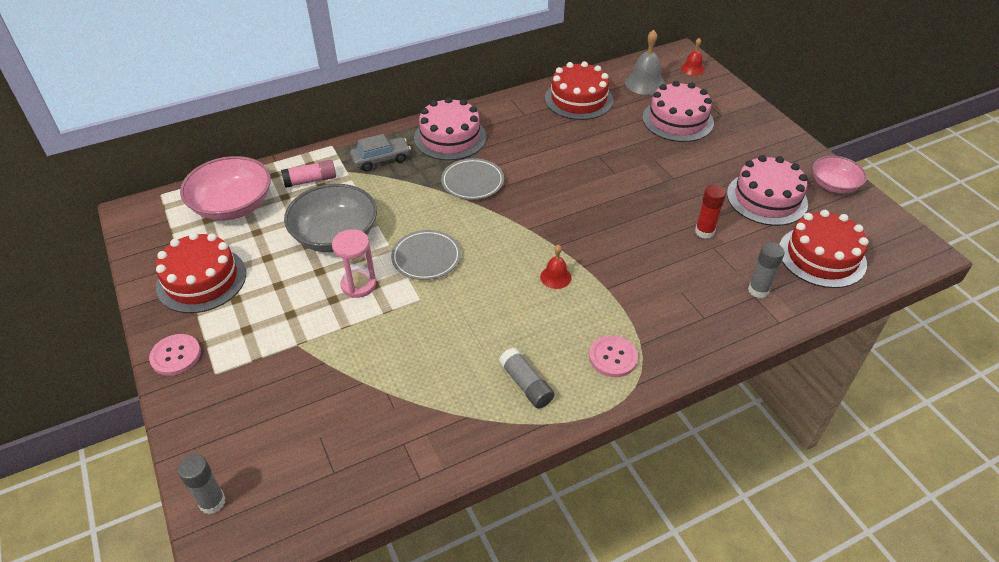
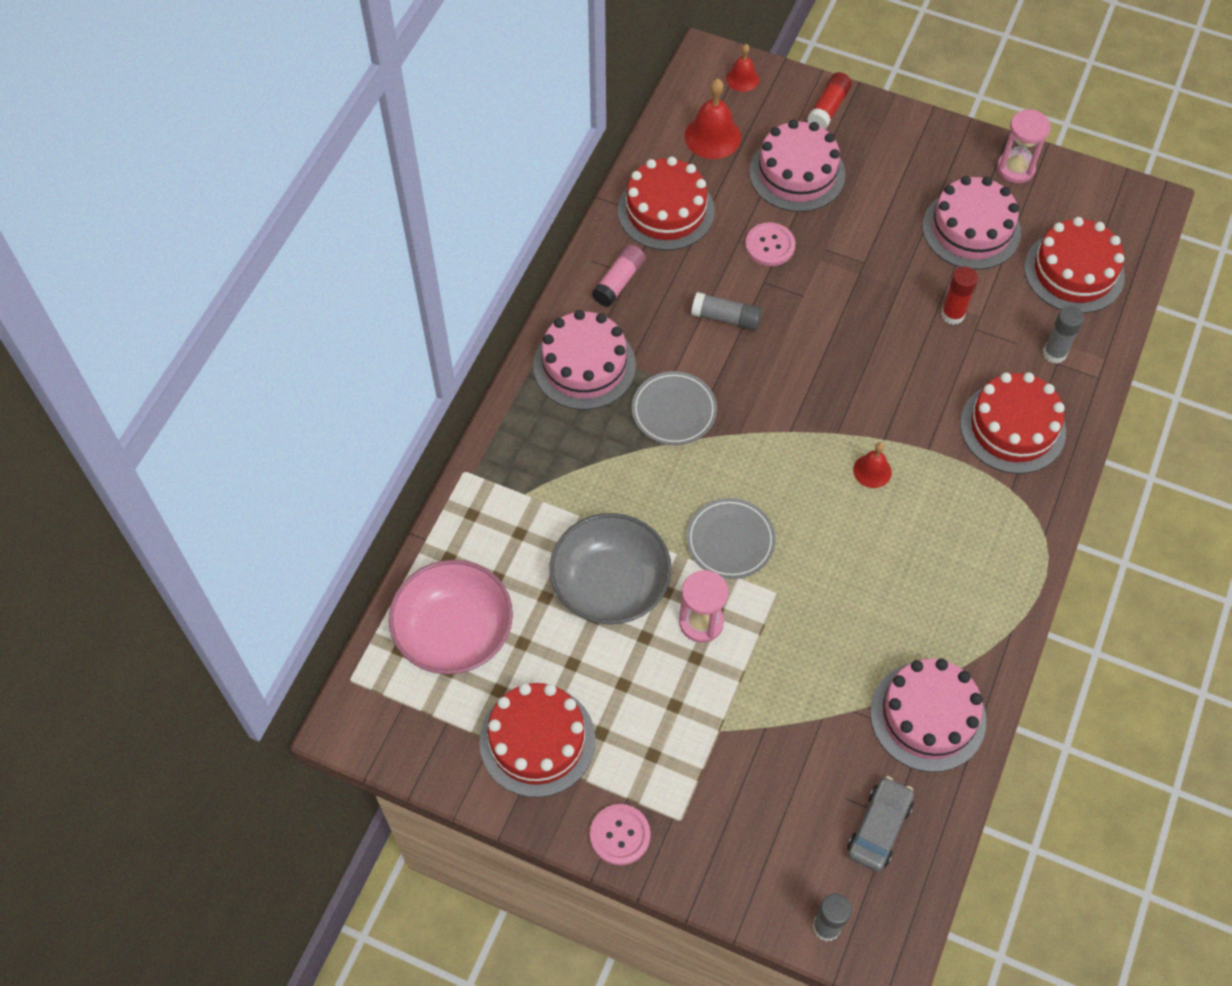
camera: 40 degrees left, 15 degrees up
(310, 180) = (499, 536): pink glue stick -> pink glue stick (619, 282)
(381, 159) = (543, 451): grey car -> grey car (879, 828)
(429, 431) = (928, 716): none -> pink cake
(526, 384) = (959, 607): grey glue stick -> grey glue stick (726, 318)
(613, 357) = (1002, 521): pink button -> pink button (770, 245)
(645, 83) = (712, 136): grey bell -> red bell
(681, 311) = (1012, 427): none -> red cake
(732, 103) = (828, 108): none -> red glue stick
(833, 185) = (1015, 168): pink bowl -> pink hourglass

